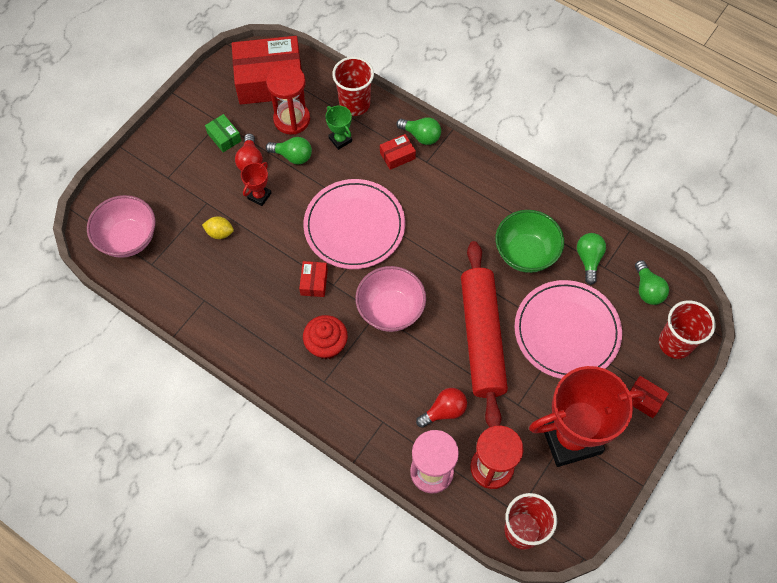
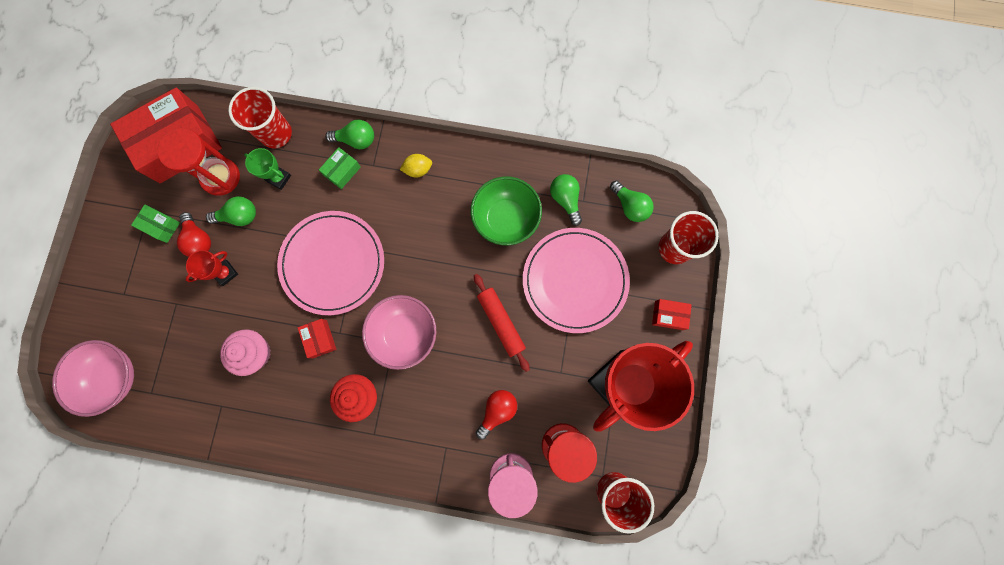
camera: 25 degrees left, 15 degrees up
(220, 233) = (204, 329): yellow lemon -> yellow lemon (418, 169)
(253, 270) = (255, 353): none -> pink cupcake
(259, 196) = (225, 273): red trophy -> red trophy turned 45 degrees clockwise
(397, 156) = (342, 171): red box -> green box
(481, 338) = (501, 322): red rolling pin -> red rolling pin, size x0.54

